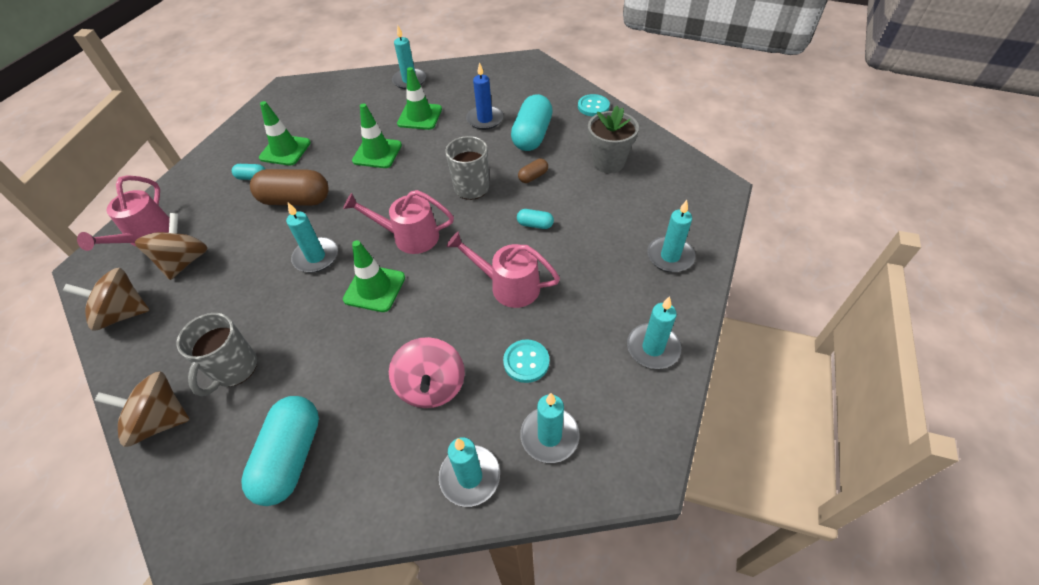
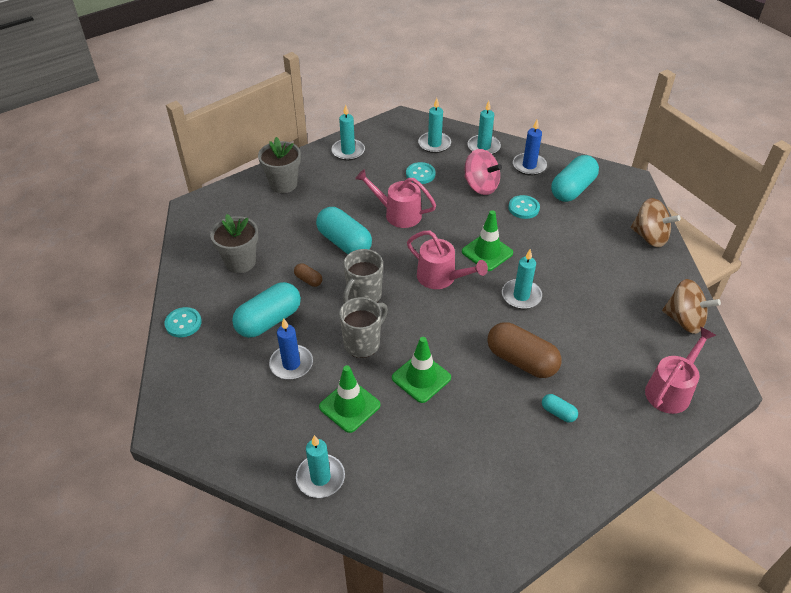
camera: 150 degrees left, 5 degrees down
(185, 261) = (633, 344): brown spinning top -> none
(234, 369) = (599, 245): grey mug -> grey mug (363, 343)
(285, 150) = (514, 435): green traffic cone -> none
(354, 378) = (523, 208): none -> turquoise button
(376, 473) = (529, 166): none -> blue candle
(431, 386) = (480, 186): pink spinning top -> pink spinning top turned 105 degrees clockwise
(508, 286) = (397, 214): pink watering can -> pink watering can turned 150 degrees clockwise
(533, 177) = (308, 280): brown capsule -> brown capsule turned 45 degrees clockwise
(535, 225) = (344, 242): turquoise capsule -> turquoise capsule, size x2.14
(670, 256) = (283, 184): turquoise candle -> grey flower pot

